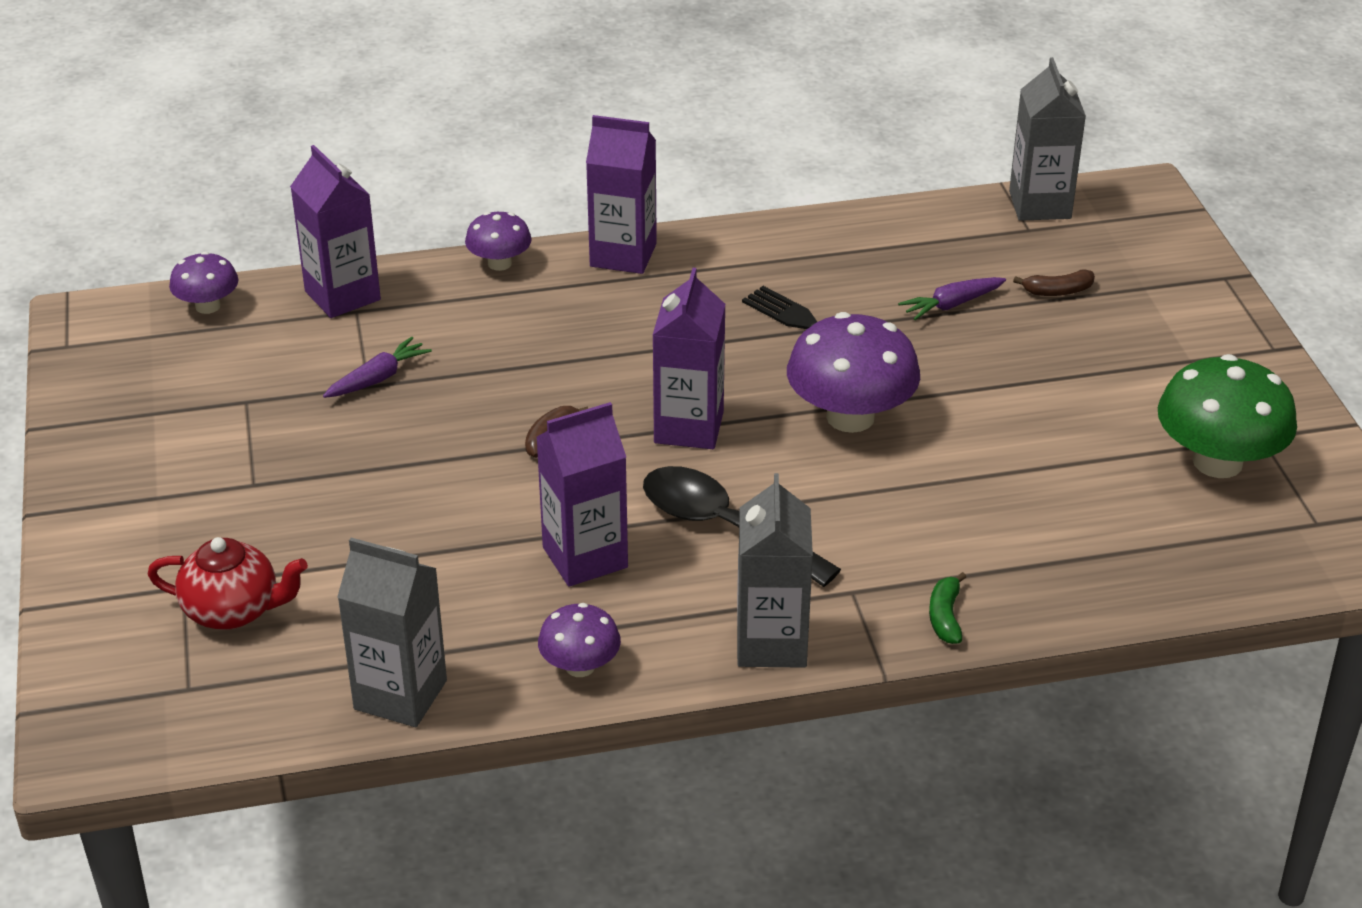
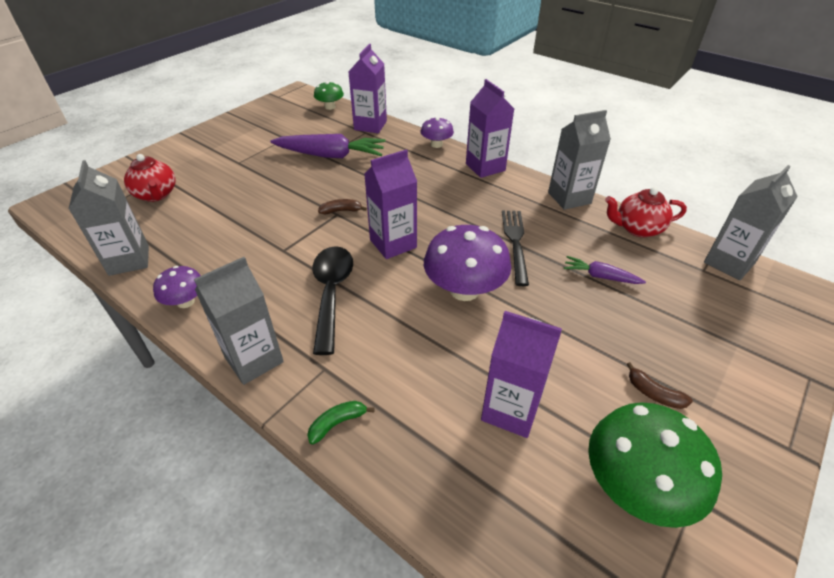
camera: 50 degrees right, 5 degrees up
(208, 306) = (330, 107): purple mushroom -> green mushroom
(378, 378) = (331, 155): purple carrot -> purple carrot, size x1.94
(585, 557) = (267, 262): purple carton -> purple carton (510, 410)
(787, 232) = (569, 198): none -> grey carton
(910, 223) = (637, 228): none -> red teapot
(1057, 291) = (674, 309): brown banana -> brown banana (653, 393)

